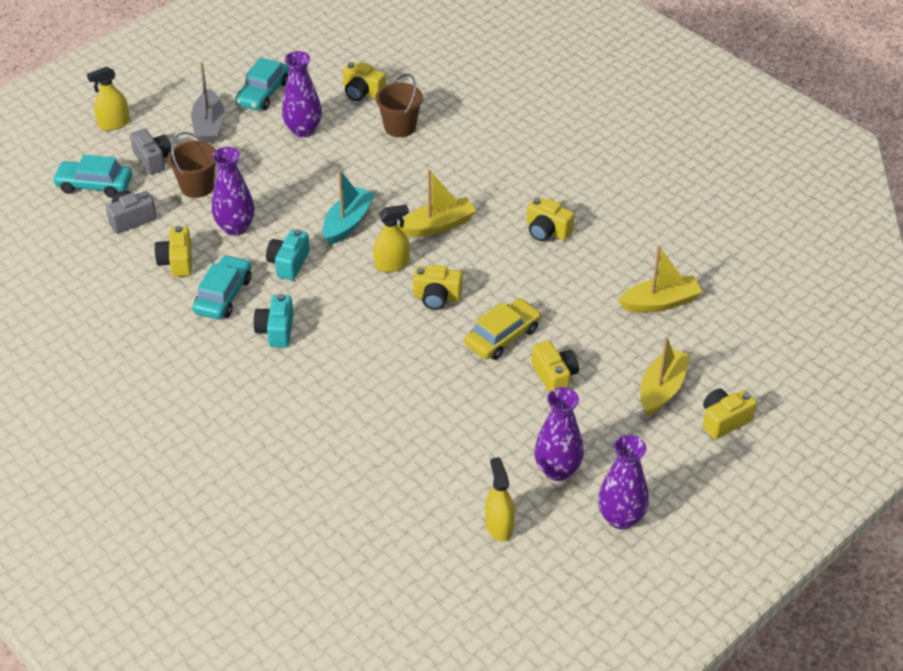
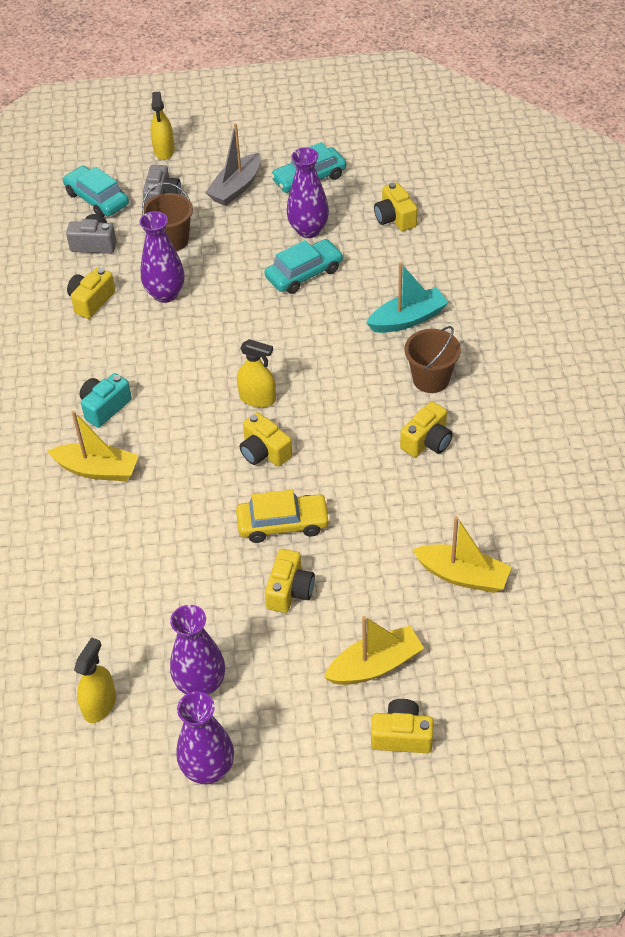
camera: 40 degrees right, 5 degrees up
(114, 124) = (164, 150): yellow spray bottle -> yellow spray bottle turned 105 degrees counterclockwise
(223, 295) = (96, 351): turquoise car -> turquoise car (304, 274)
(288, 263) = (175, 350): turquoise camera -> none
(348, 223) = (259, 338): turquoise boat -> turquoise boat (408, 319)
(400, 127) = (395, 268): brown bucket -> brown bucket (431, 379)
(438, 225) = (334, 382): yellow boat -> yellow boat (97, 470)
(547, 231) = (427, 441): yellow camera -> yellow camera turned 120 degrees counterclockwise

